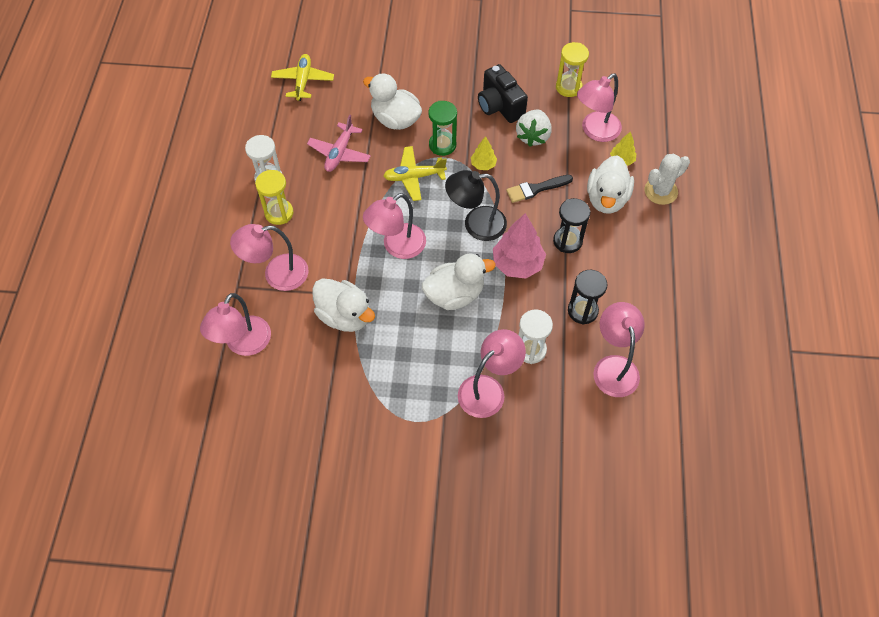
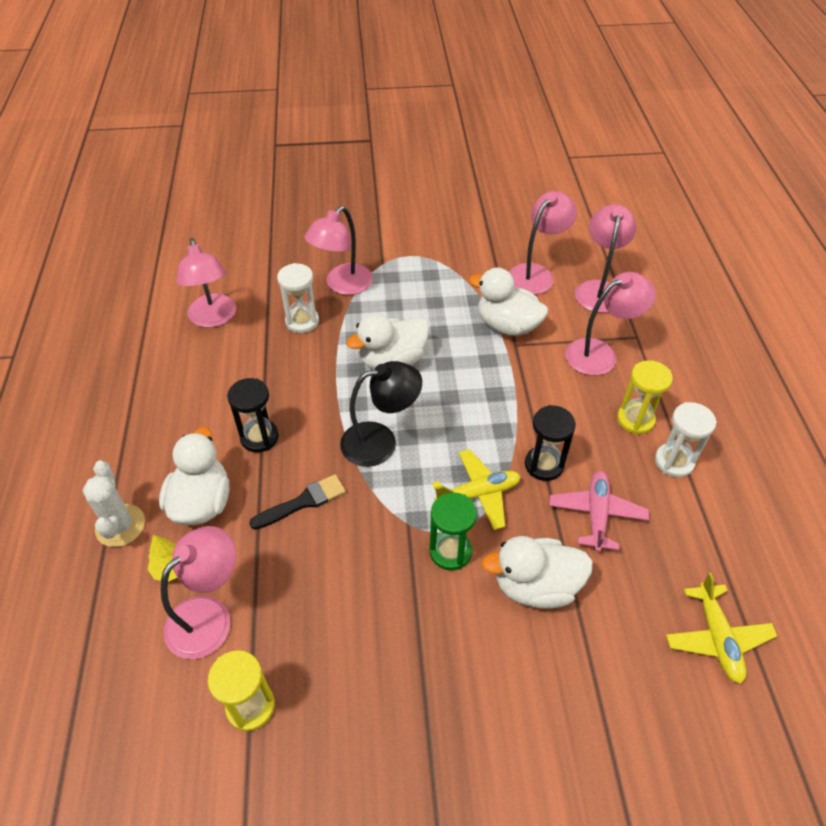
camera: 170 degrees right, 10 degrees down
(395, 119) = (535, 586): white duck -> white duck turned 150 degrees clockwise
(397, 246) = (473, 401): pink lamp -> pink lamp (536, 274)
(483, 165) = (383, 528): yellow tree -> none
(500, 106) = (371, 641): black camera -> none
(517, 264) = (322, 402): pink tree -> none
(533, 136) = (311, 590): white strawberry -> none
(582, 311) = (244, 364): black hourglass -> black hourglass (544, 465)
(661, 191) = (120, 525): white cactus -> white cactus turned 60 degrees counterclockwise

